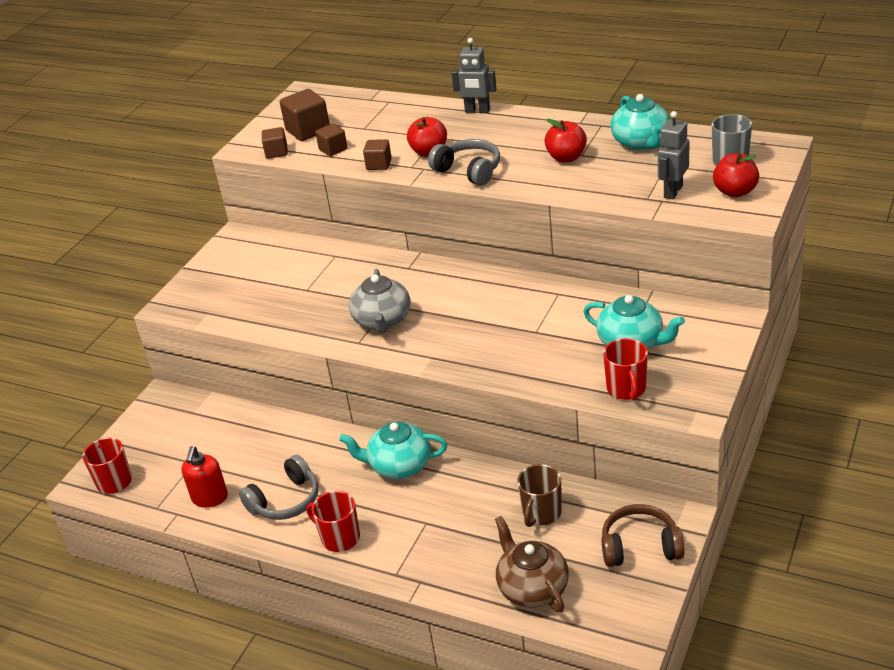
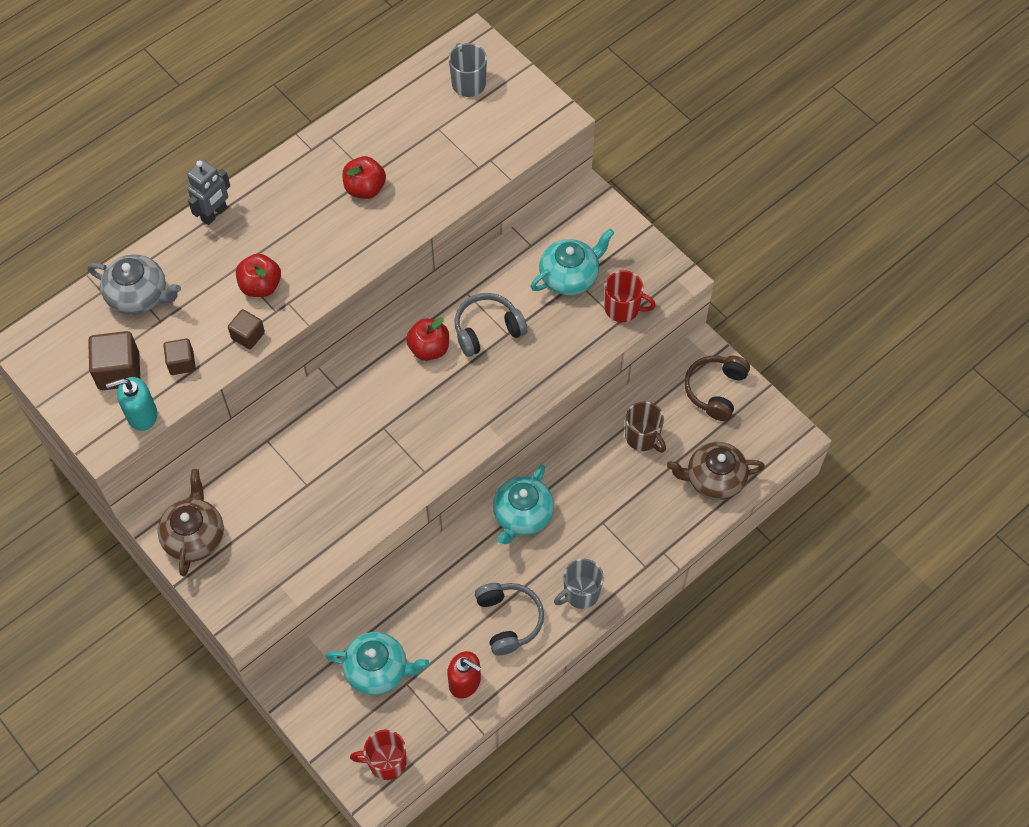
camera: 70 degrees left, 25 degrees up
(229, 258) = (194, 536): none -> brown teapot
(276, 152) = (141, 415): brown cube -> turquoise soap dispenser
(339, 538) = (580, 593): red mug -> grey mug
(382, 321) = (406, 440): grey teapot -> grey teapot (139, 296)
(469, 171) = (324, 270): grey headphones -> grey headphones (487, 330)
(641, 142) = (386, 125): turquoise teapot -> turquoise teapot (378, 670)
(672, 191) = (483, 146): grey robot -> none
(735, 192) = (517, 107): red apple -> red apple (429, 348)

